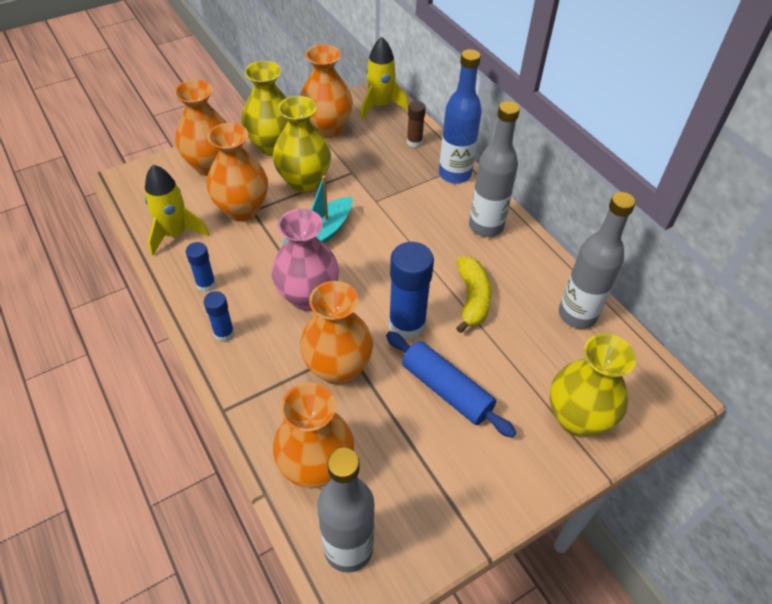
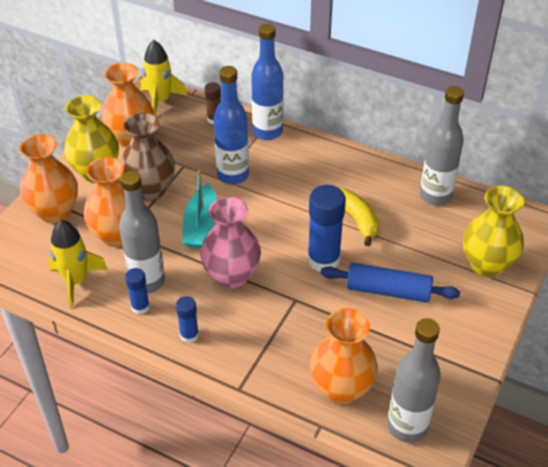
camera: 30 degrees left, 5 degrees down
(304, 182) = (150, 190): yellow vase -> brown vase
(338, 368) = (299, 315): orange vase -> none
(388, 201) = (233, 175): none -> blue bottle
(486, 226) = (323, 162): grey bottle -> grey bottle (147, 281)

